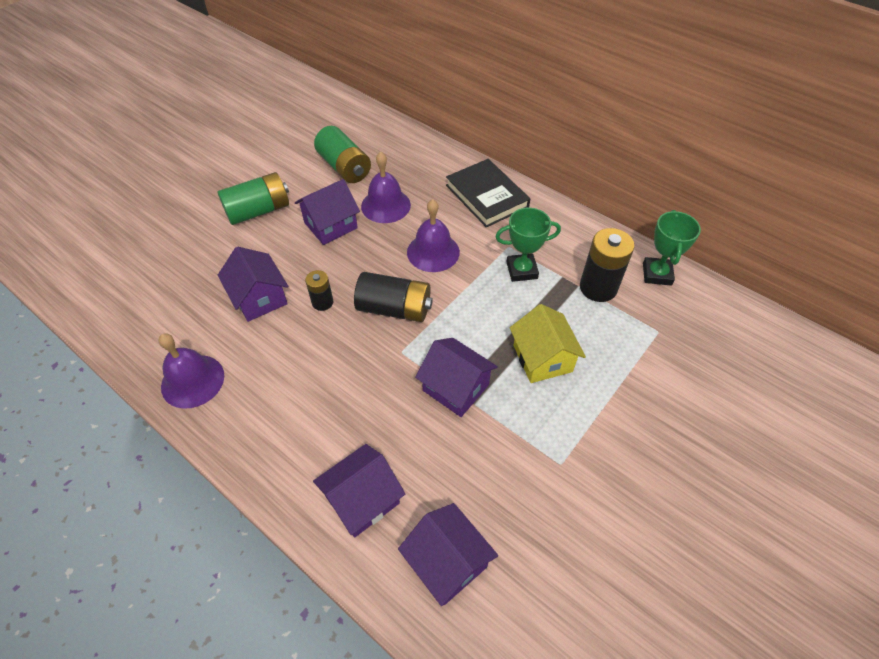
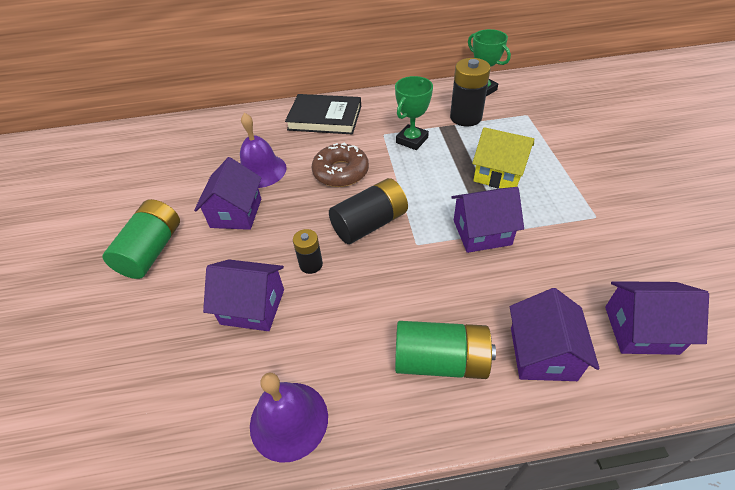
camera: 45 degrees left, 5 degrees down
(344, 167) = (187, 170): green battery -> green battery (440, 360)
(433, 252) = (341, 172): purple bell -> brown donut

